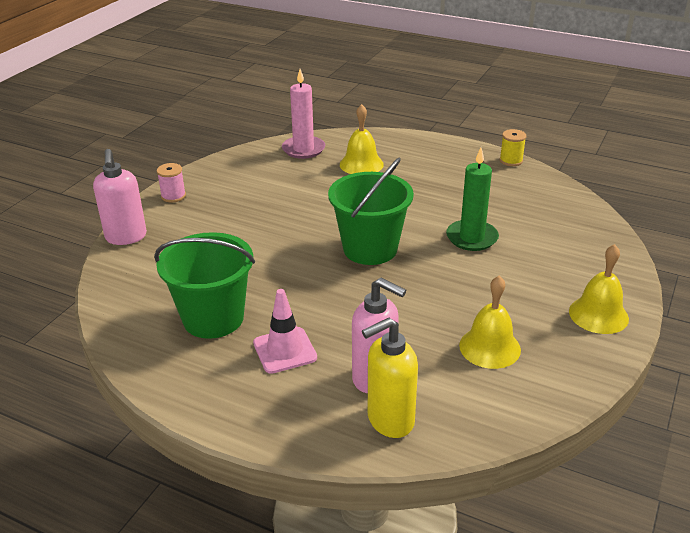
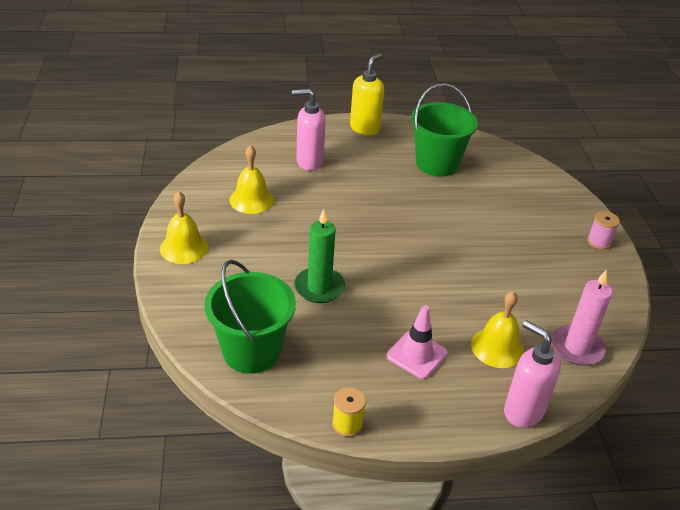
camera: 145 degrees right, 5 degrees up
(126, 237) = (571, 195): pink soap dispenser -> pink soap dispenser (522, 411)
(285, 350) = (374, 160): pink traffic cone -> pink traffic cone (417, 355)
(370, 249) = (391, 247): green bucket -> green bucket (251, 351)
(389, 420) = (284, 145): yellow soap dispenser -> yellow soap dispenser (365, 128)

